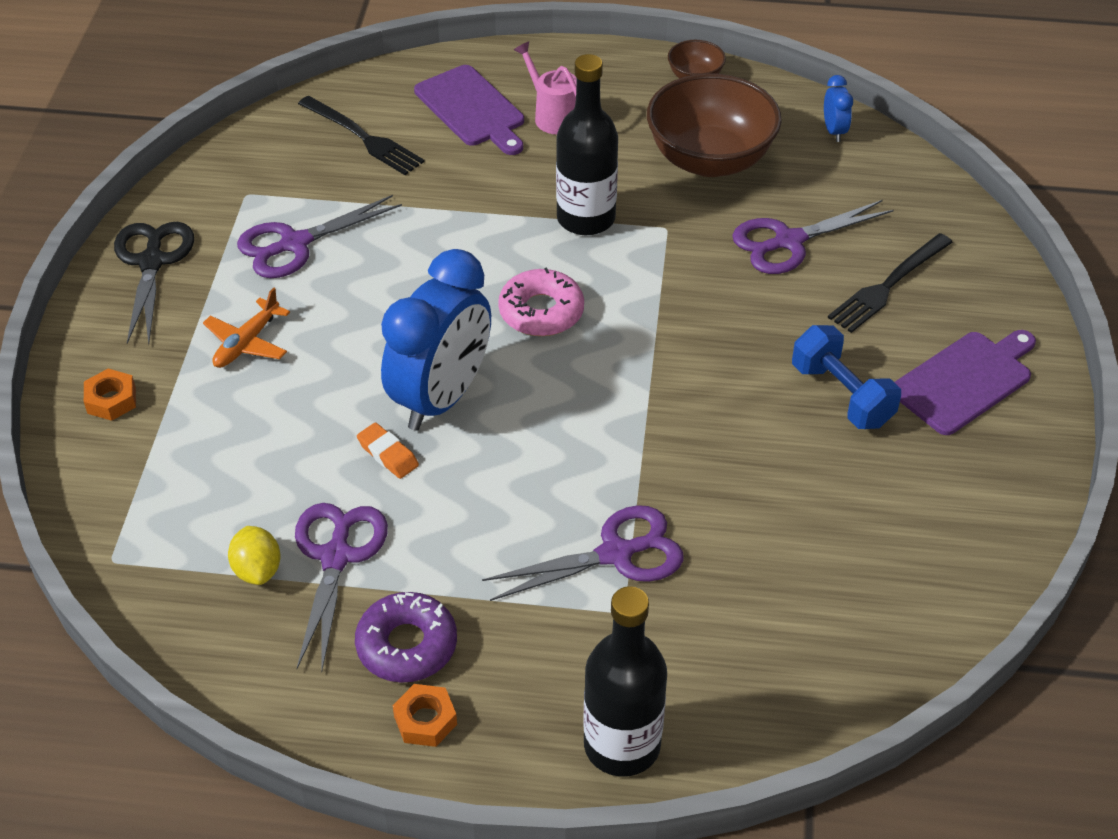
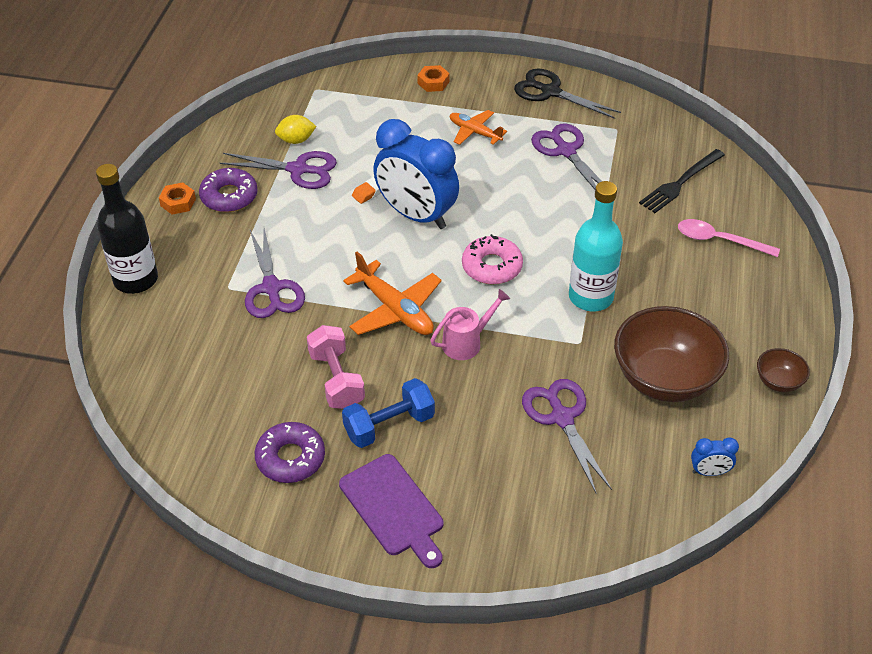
camera: 95 degrees right, 0 degrees up
(152, 262) = (550, 92): black scissors -> black scissors turned 150 degrees counterclockwise
(472, 109) = (719, 240): purple cutting board -> pink spoon
(552, 115) = (715, 286): pink watering can -> pink watering can (467, 342)
(586, 218) = (591, 297): black bottle -> turquoise bottle
(638, 406) = (395, 310): none -> orange plane
(778, 456) = (336, 379): none -> pink dumbbell
(888, 285) = (506, 476): black fork -> none
(922, 489) = (290, 458): none -> purple donut

